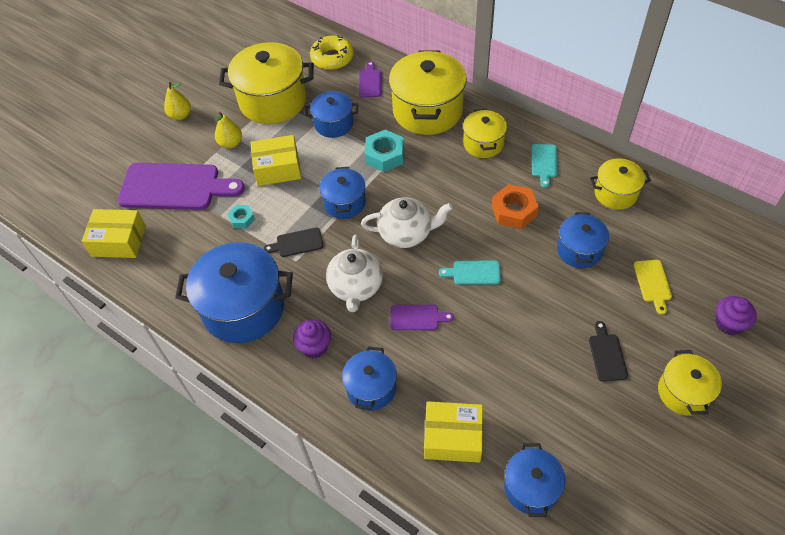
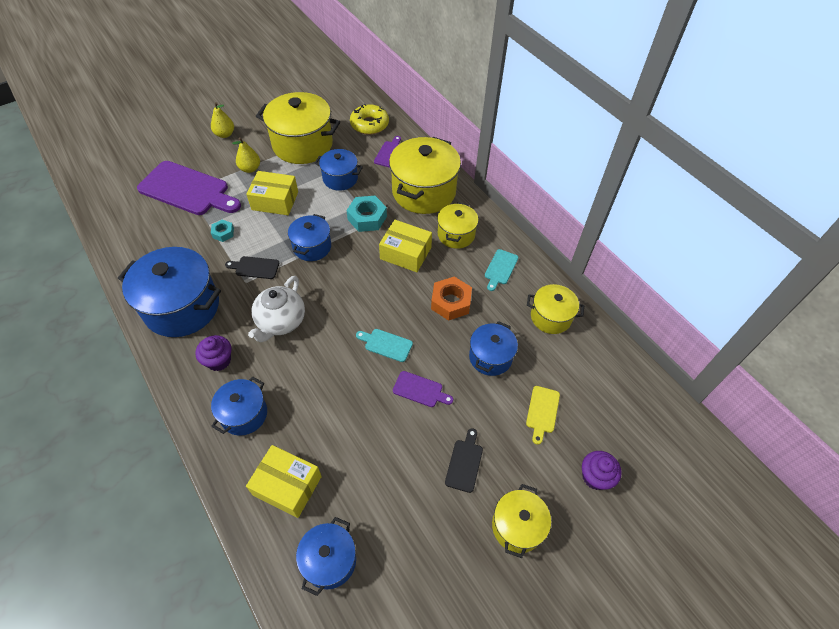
camera: 15 degrees right, 0 degrees up
(119, 241) = (120, 219): yellow box -> yellow box (405, 253)
(406, 233) = (348, 290): white teapot -> none
(417, 317) = (316, 366): purple cutting board -> purple cutting board (420, 390)

